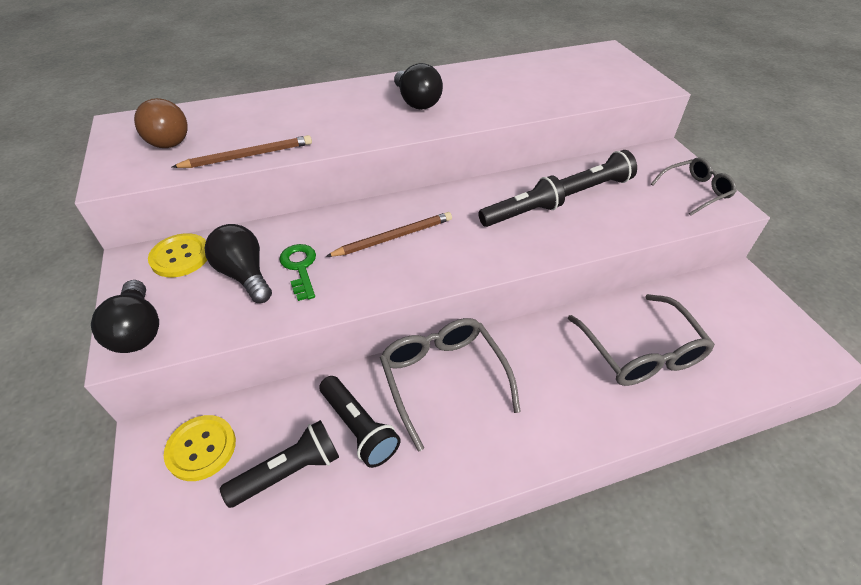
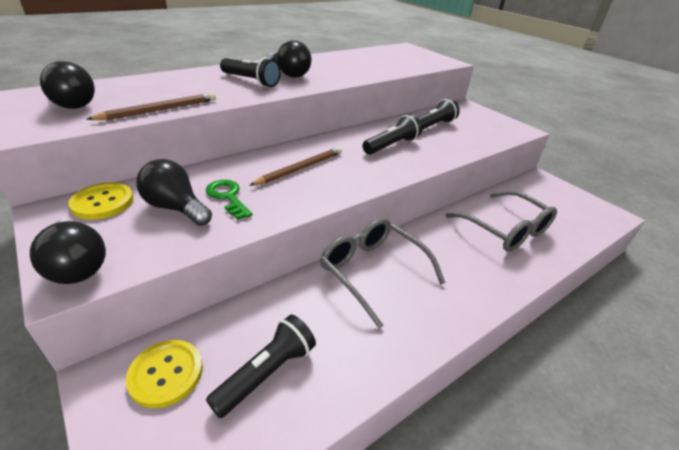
camera: 20 degrees left, 10 degrees down
(168, 139) = (72, 103): brown light bulb -> black light bulb
(359, 428) = (318, 322): black flashlight -> black flashlight (251, 81)
(695, 191) = (497, 124): grey glasses -> none

